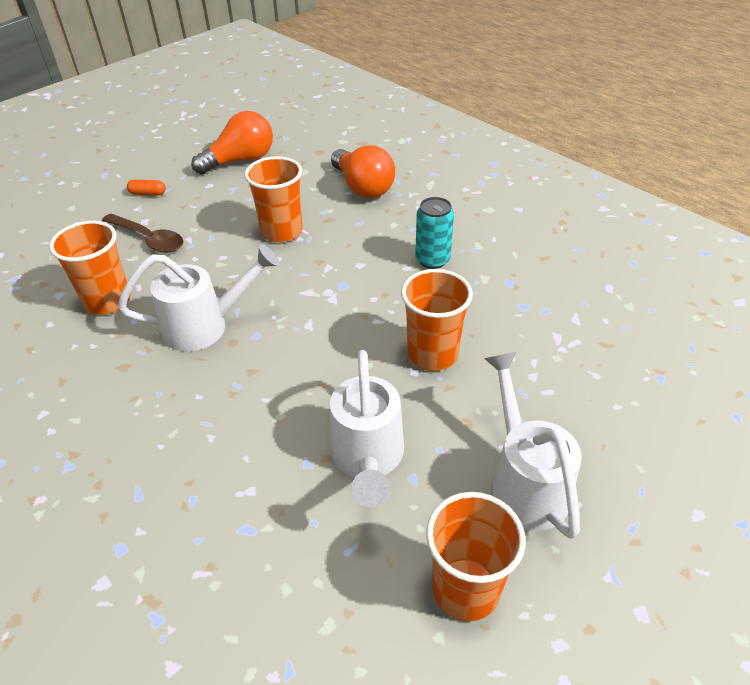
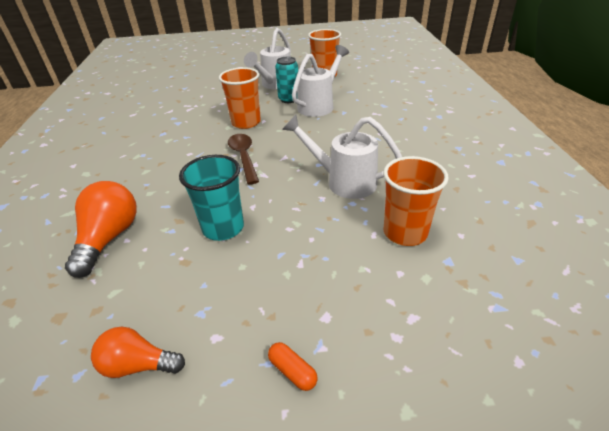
camera: 140 degrees left, 5 degrees down
(149, 239) = (336, 284): brown spoon -> brown spoon (243, 157)
(240, 160) = (138, 365): orange light bulb -> orange light bulb, size x0.64
(282, 231) = (223, 228): orange cup -> turquoise cup
(432, 260) = (172, 159): turquoise can -> turquoise can (289, 99)

